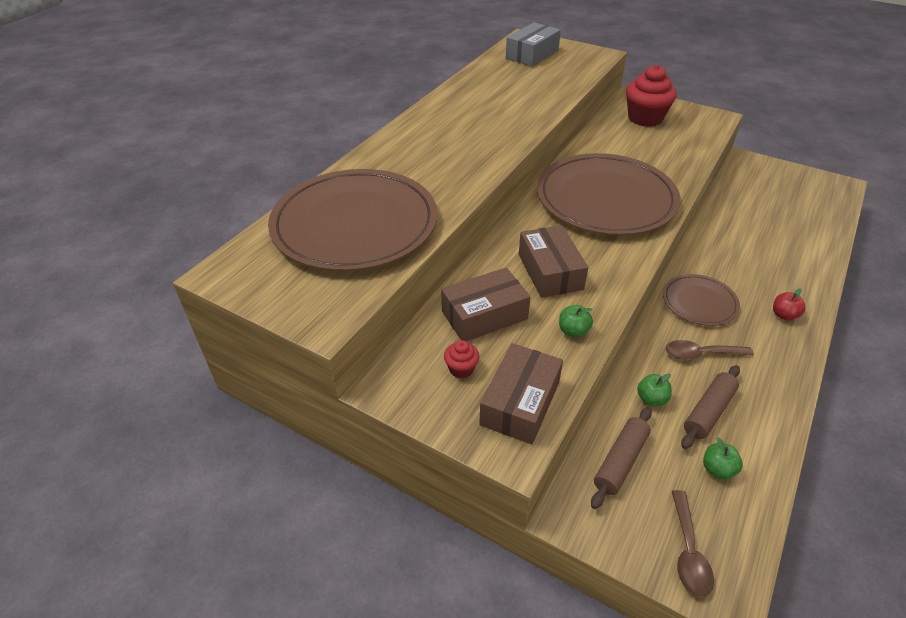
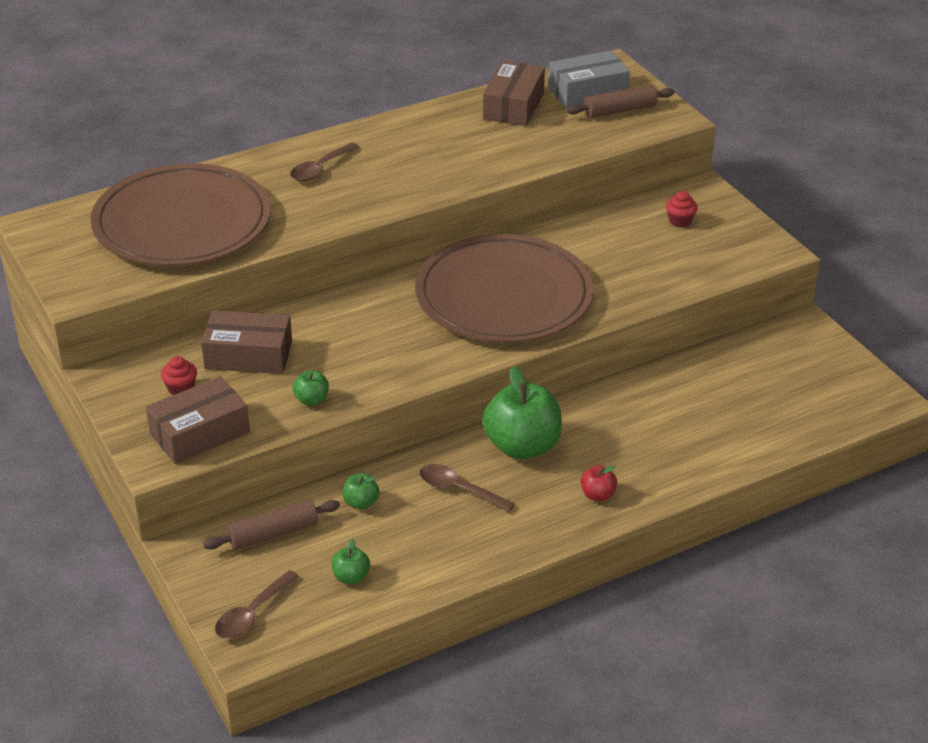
camera: 30 degrees right, 5 degrees down
(418, 150) = (320, 169): none -> brown spoon
(550, 271) = (354, 342): brown box -> brown box (513, 106)
(645, 118) = (680, 221): red cupcake -> red cupcake, size x0.46
(699, 302) = (522, 446): brown plate -> green apple
(708, 412) = (401, 535): brown rolling pin -> brown rolling pin (620, 110)

